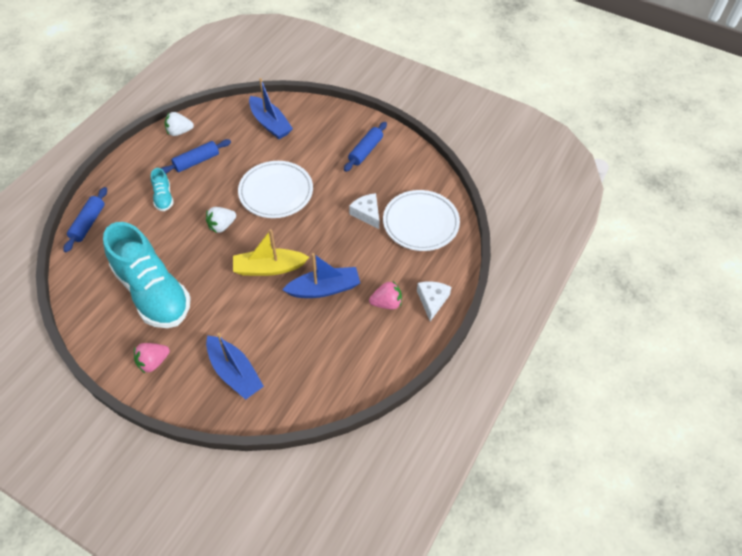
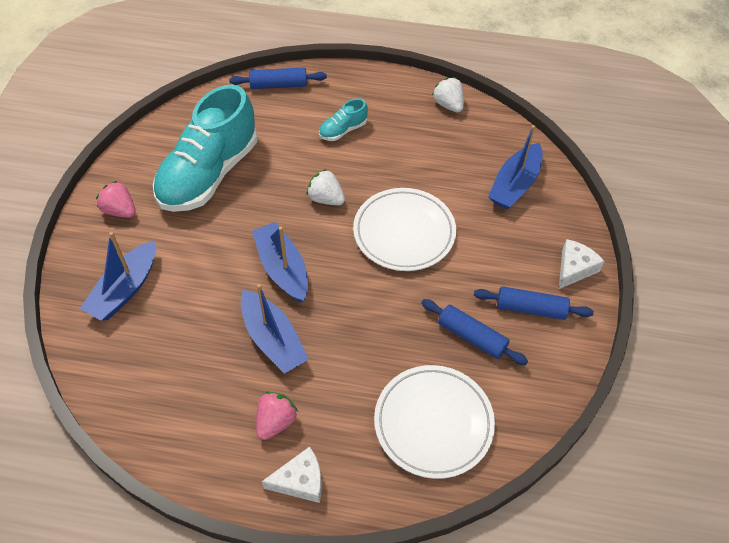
camera: 70 degrees right, 0 degrees up
(196, 161) = (411, 138): blue rolling pin -> blue rolling pin (472, 337)
(269, 268) = (282, 268): yellow boat -> blue boat
(367, 214) = (418, 348): white cheese -> white cheese (574, 268)
(386, 303) = (276, 421): pink strawberry -> pink strawberry turned 120 degrees counterclockwise

